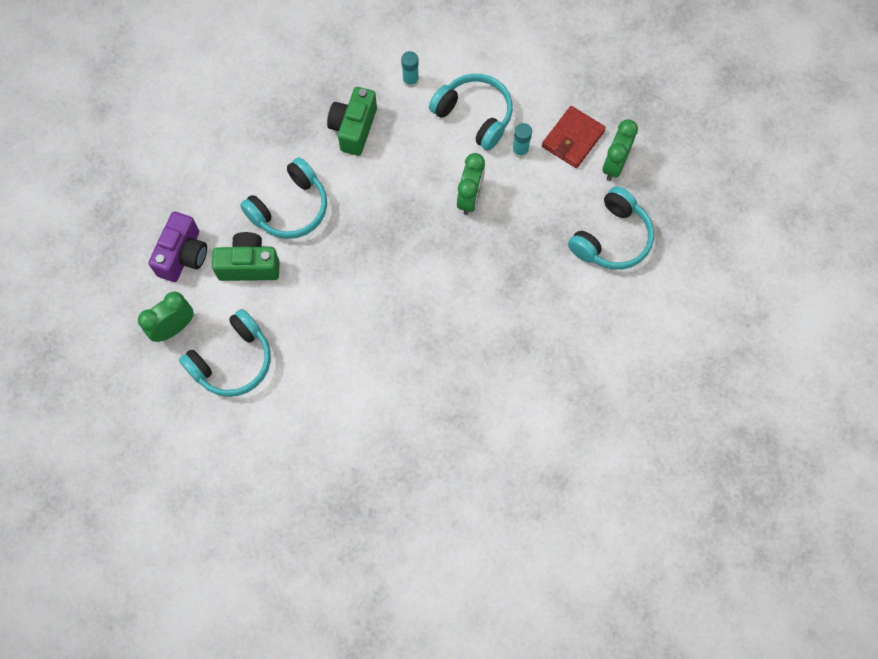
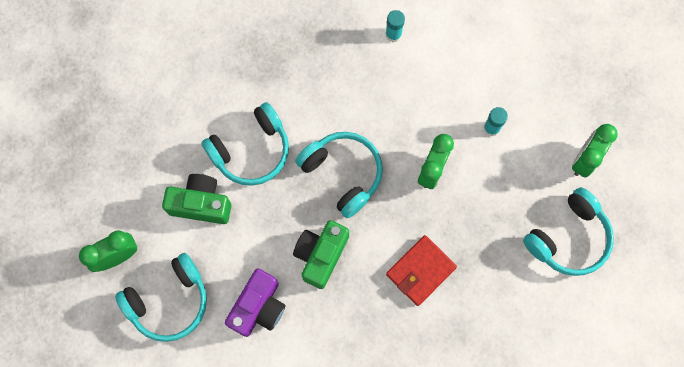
camera: 10 degrees right, 5 degrees up
(183, 255) = (138, 182): purple camera -> purple camera (258, 307)
(354, 128) = (328, 76): green camera -> green camera (321, 255)
(474, 115) = (451, 83): turquoise headphones -> turquoise headphones (343, 174)
(573, 139) = (547, 124): red wallet -> red wallet (420, 271)

